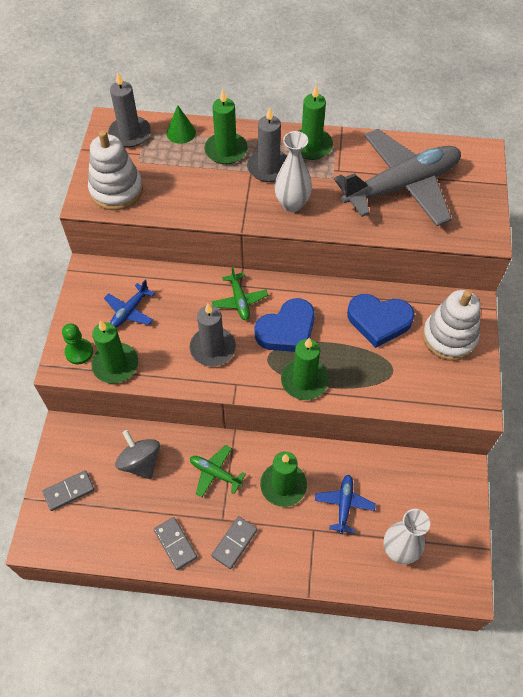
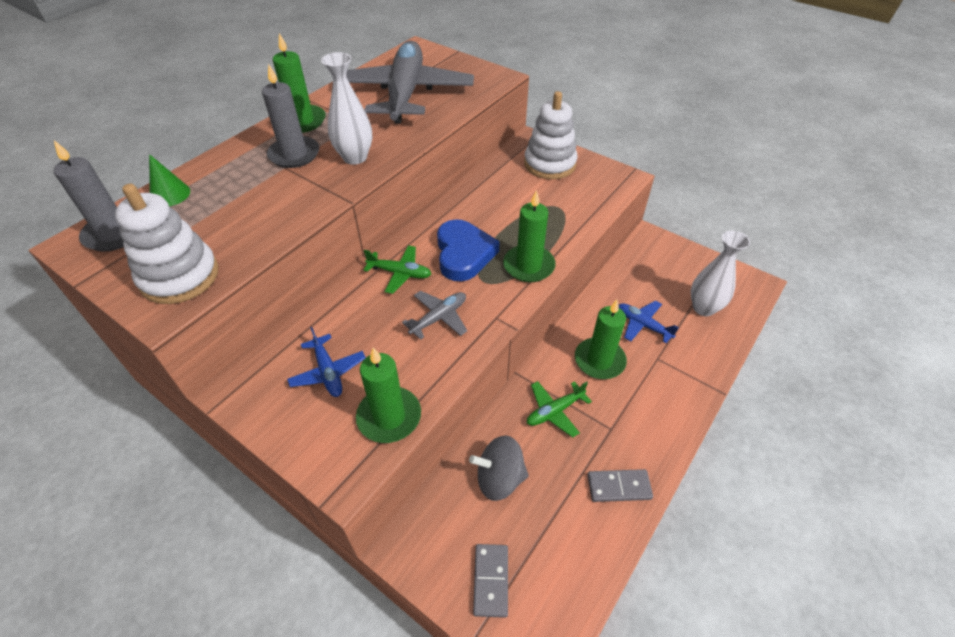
camera: 60 degrees left, 10 degrees down
(79, 352) = (339, 449): green pawn -> none
(212, 348) = (439, 318): grey candle -> grey plane
(226, 150) = (237, 173): green candle -> none
(234, 543) = (643, 429): grey domino -> none
(379, 321) = (502, 194): blue heart -> none

